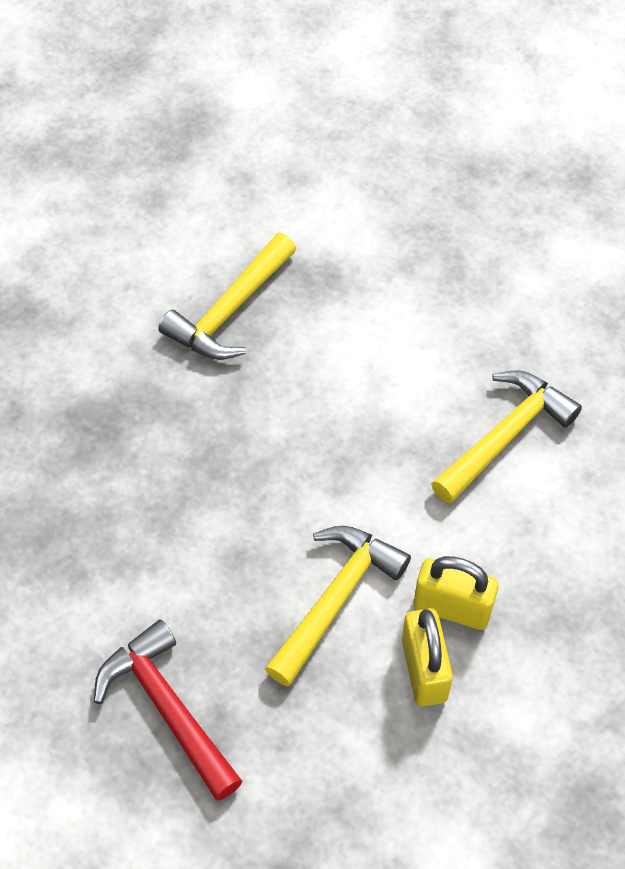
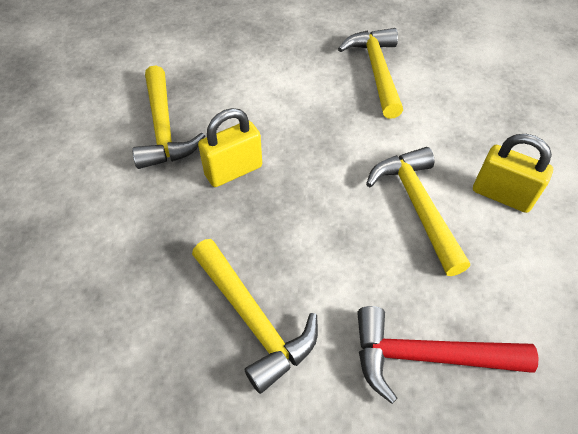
camera: 50 degrees left, 5 degrees down
(90, 549) = (254, 320): none -> yellow hammer
(452, 607) = (468, 157): yellow padlock -> yellow padlock (233, 171)

